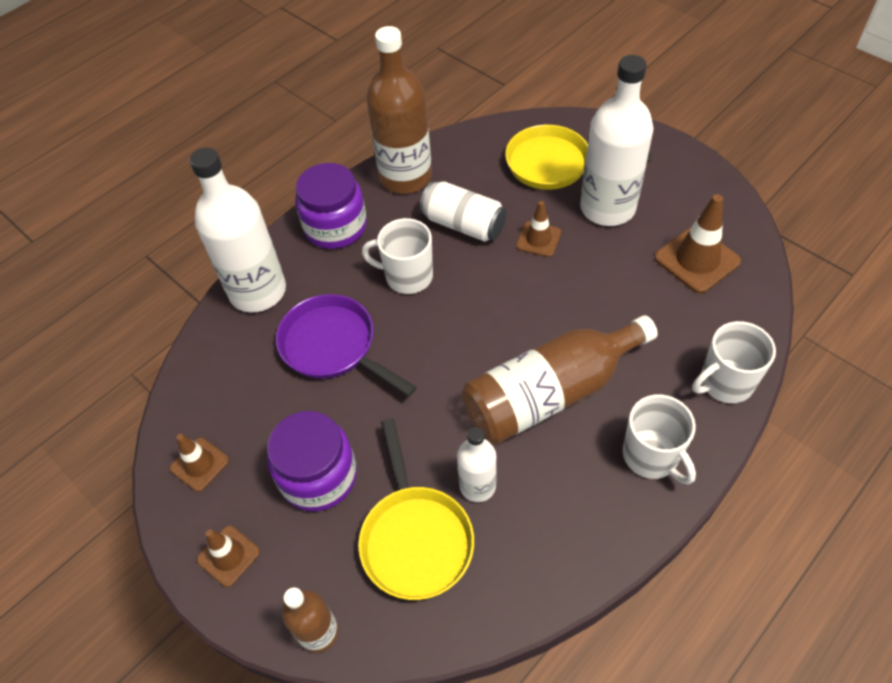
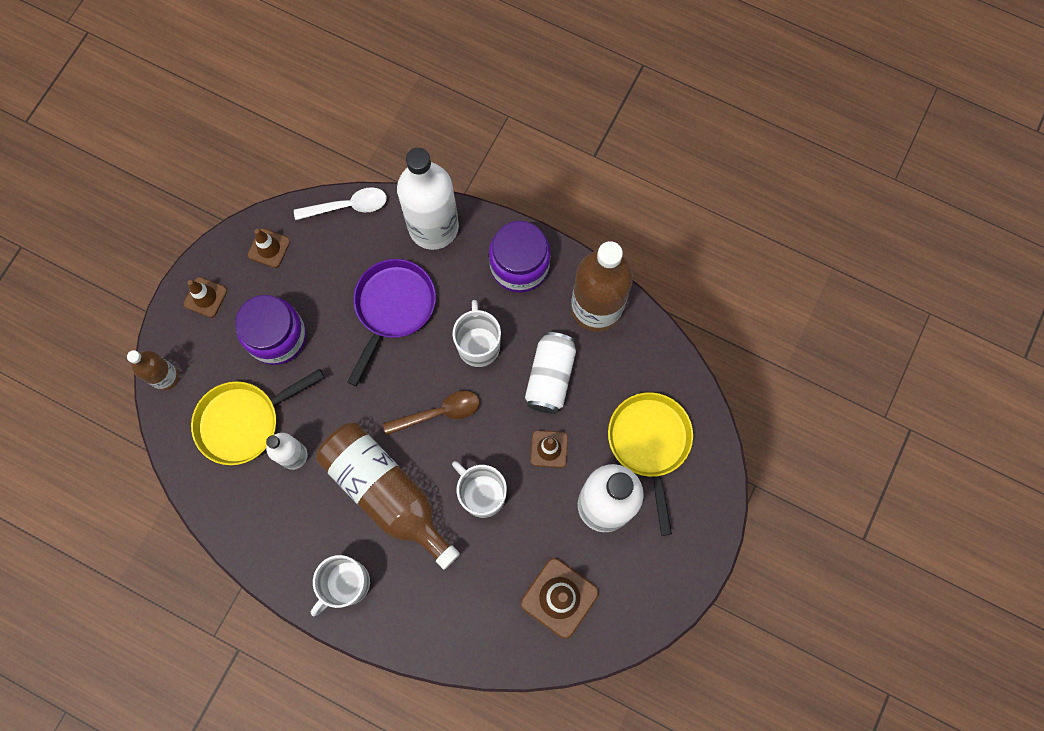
camera: 70 degrees right, 20 degrees up
(191, 368) = (348, 206): none -> white spoon
(470, 326) = (439, 413): none -> brown spoon
(725, 383) = (429, 636): white mug -> white mug (482, 494)

